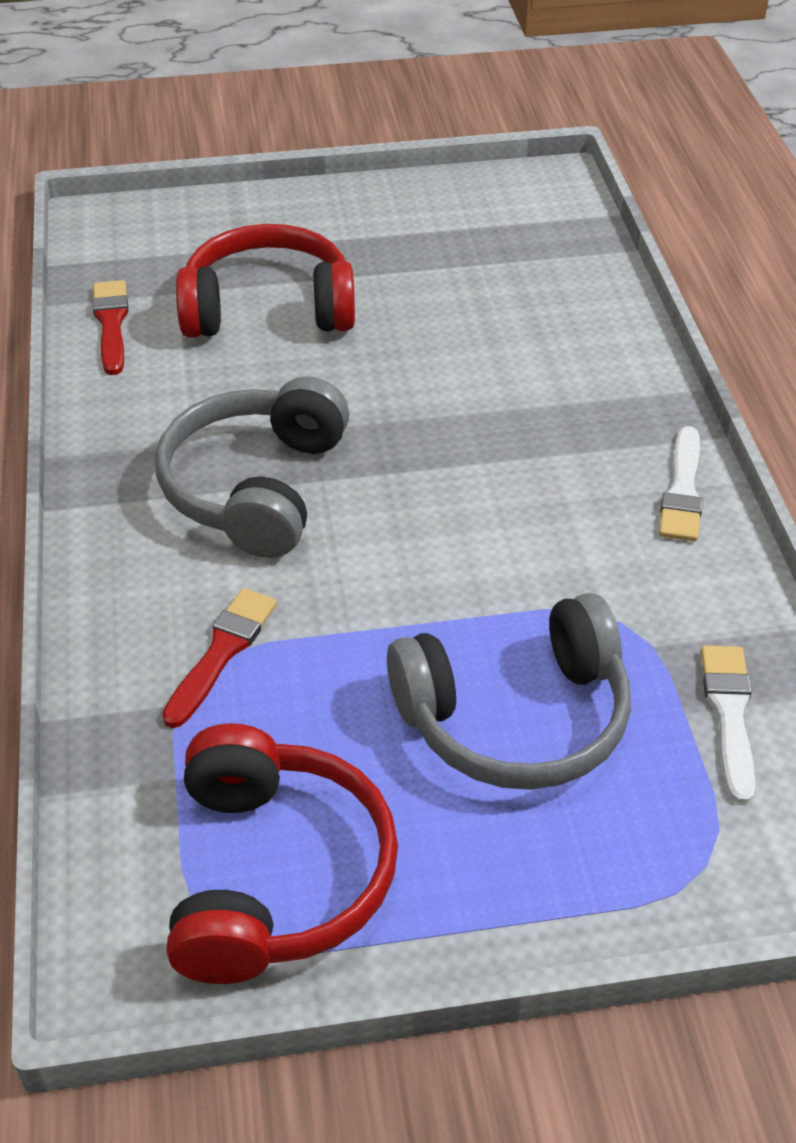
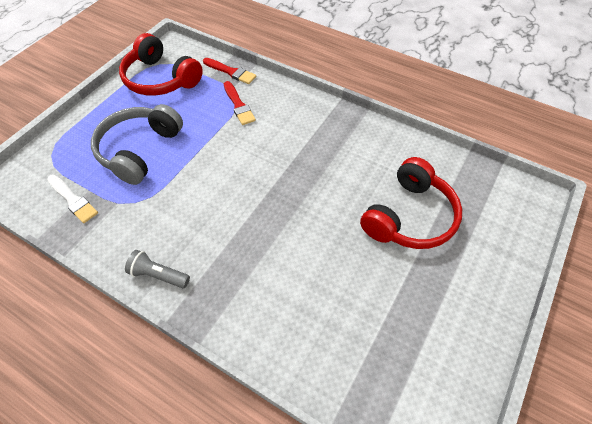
camera: 130 degrees right, 10 degrees up
(111, 324) = (439, 161): red brush -> red brush (231, 72)
(256, 487) = (300, 150): grey headphones -> none
(682, 491) = (158, 275): white brush -> grey flashlight

